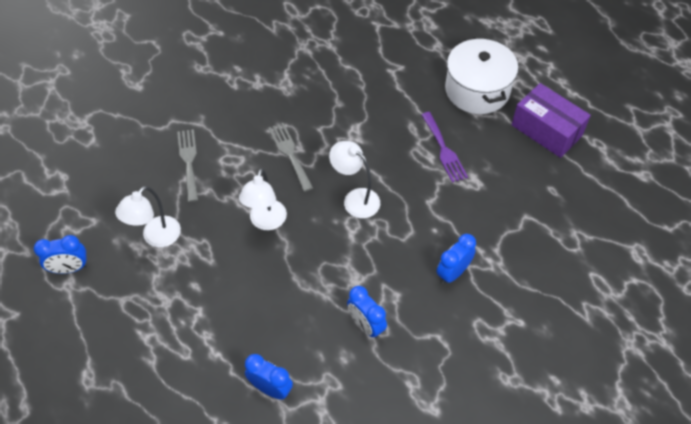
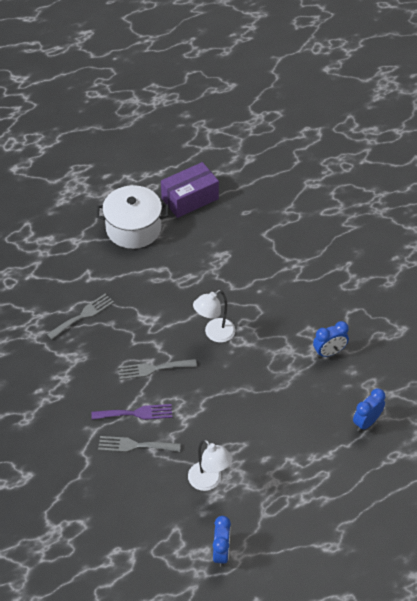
camera: 75 degrees left, 5 degrees down
(266, 222) = (218, 399): white lamp -> none
(341, 78) = (83, 315): none -> grey fork
(444, 150) = (186, 265): purple fork -> purple fork (136, 413)
(453, 273) = (299, 290): blue clock -> none

